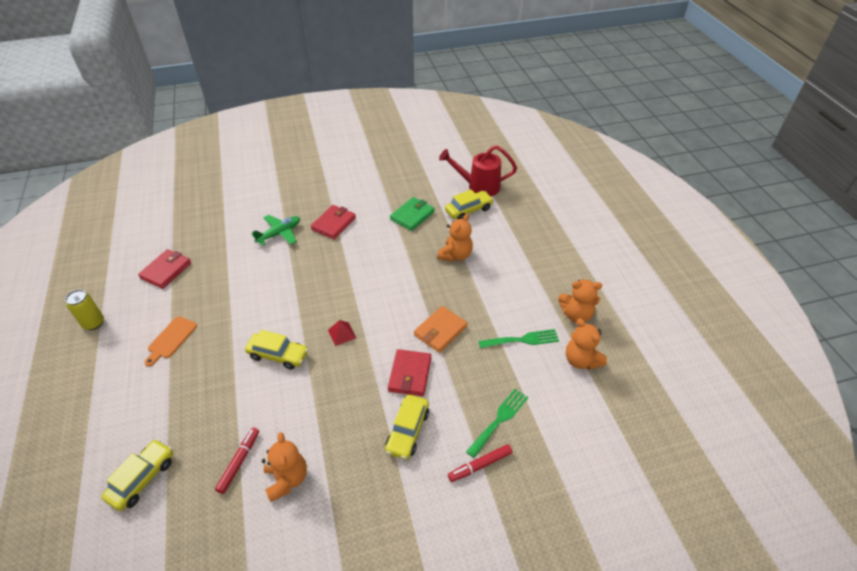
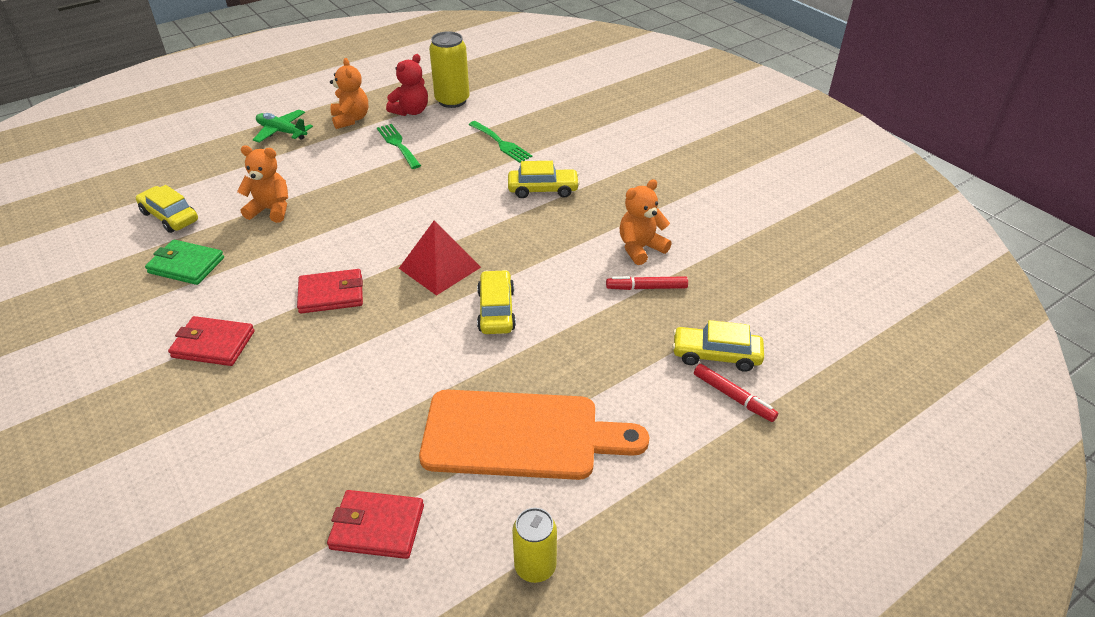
camera: 110 degrees left, 5 degrees down
(171, 339) = (520, 435): orange cutting board -> orange cutting board, size x2.22
(279, 233) = (247, 404): green plane -> green plane (282, 132)
(342, 334) = (439, 267): red pyramid -> red pyramid, size x1.96
(410, 374) = (475, 203): red wallet -> red wallet (331, 294)
(440, 331) = (405, 196): orange wallet -> none
(479, 186) = (109, 218): red watering can -> none
(480, 465) = (553, 146): red marker -> red marker (733, 397)
(499, 420) = (501, 143): green fork -> green fork turned 150 degrees counterclockwise
(581, 360) = (411, 111): orange teddy bear -> red teddy bear
(596, 399) = (452, 101): none -> yellow can

